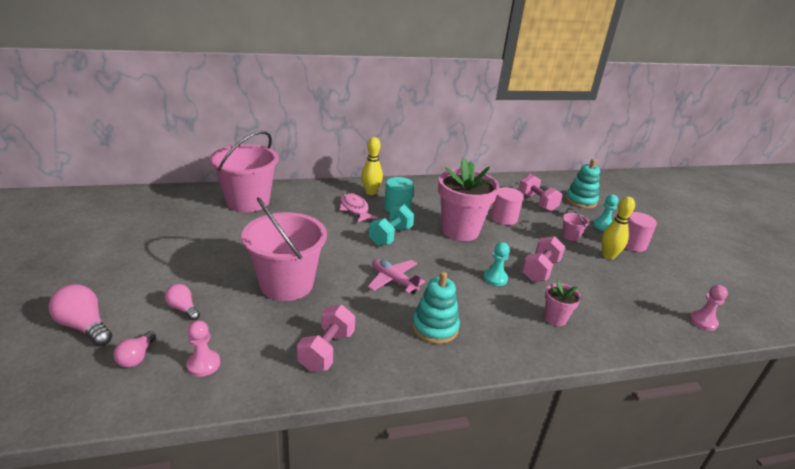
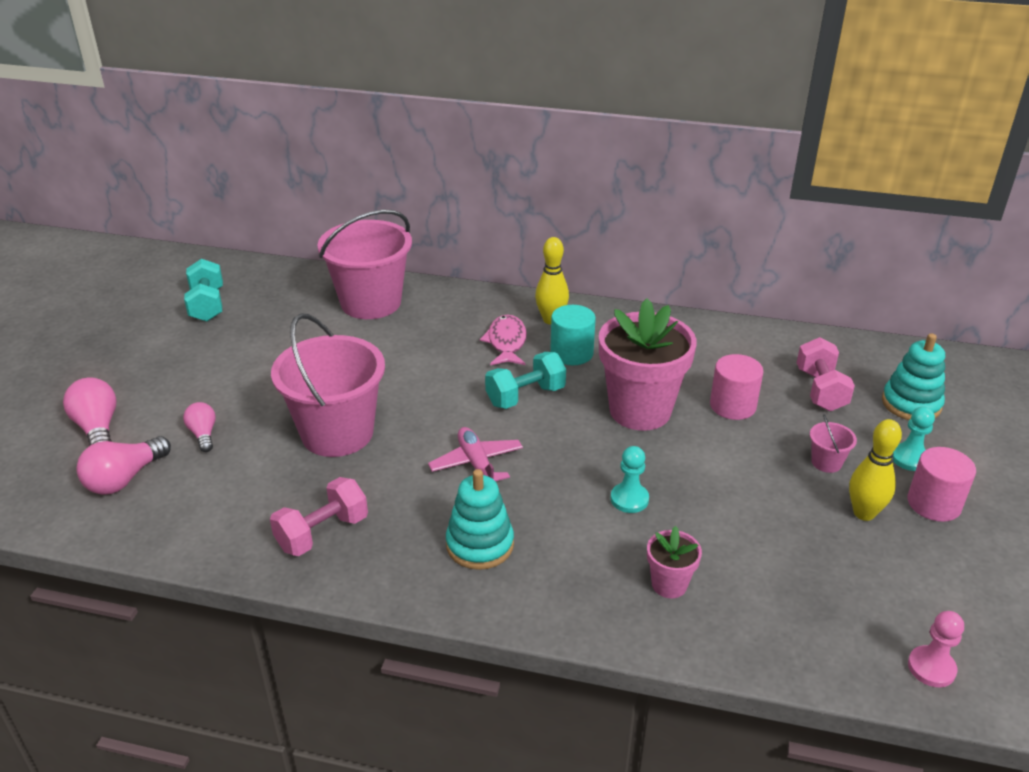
camera: 30 degrees right, 5 degrees up
(122, 223) = (207, 305): none -> turquoise dumbbell
(136, 357) = (124, 479): pink light bulb -> pink light bulb, size x1.60
(203, 364) = (182, 507): pink pawn -> none
(540, 270) = (715, 505): pink dumbbell -> none

